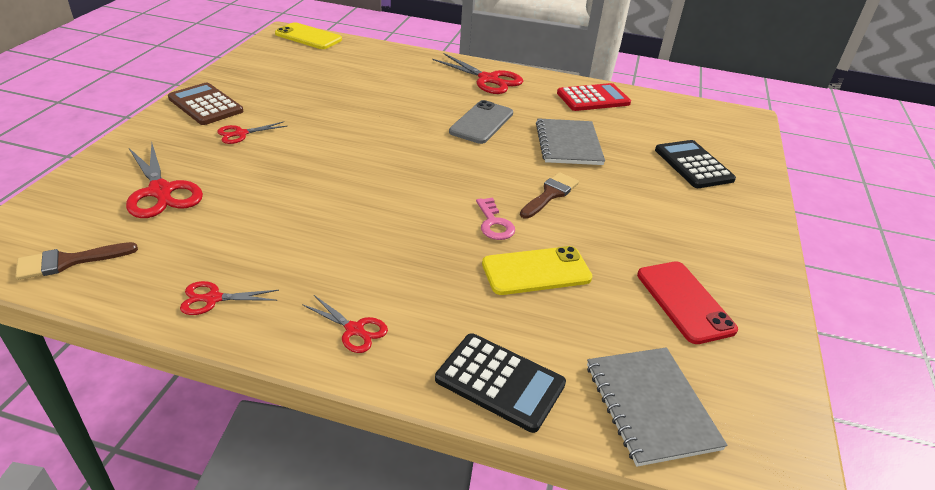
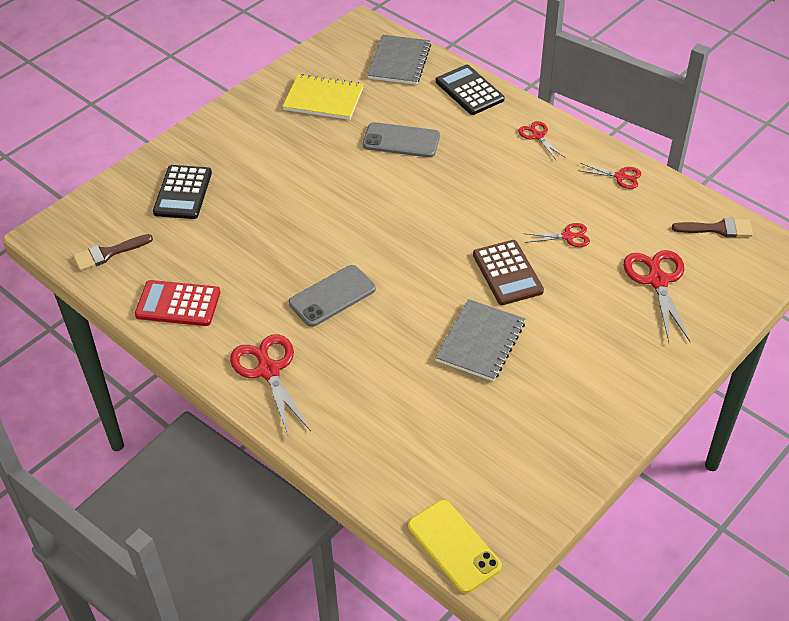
camera: 150 degrees left, 10 degrees up
(205, 105) = (614, 401): brown calculator -> brown calculator (507, 273)
(241, 134) = (582, 341): red scissors -> red scissors (568, 236)
(494, 223) = (403, 182): pink key -> none
(536, 271) = (401, 141): yellow phone -> grey phone
(550, 194) = (338, 196): brown brush -> brown brush (108, 253)
(568, 144) = (271, 245): grey notebook -> grey notebook (480, 342)
(684, 302) = (323, 99): red phone -> yellow notebook

